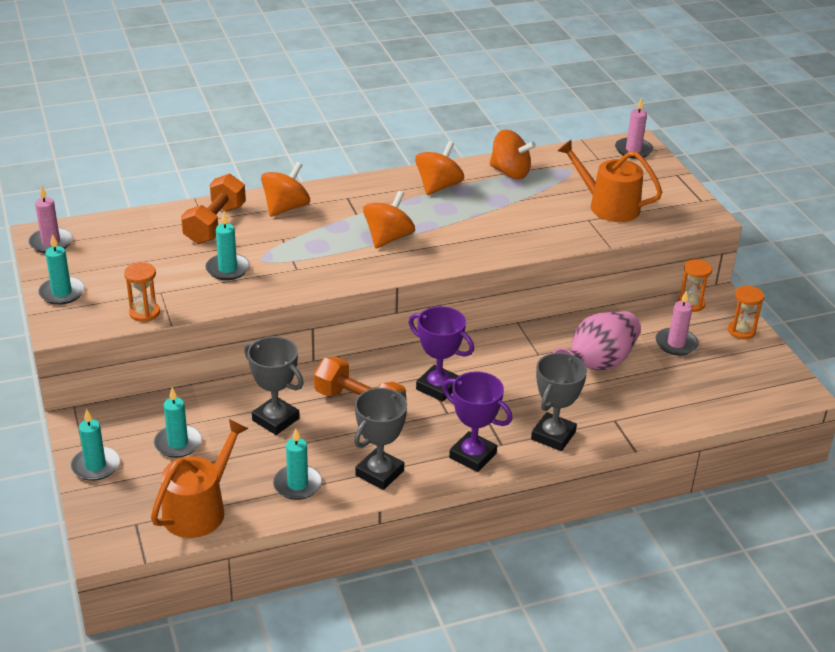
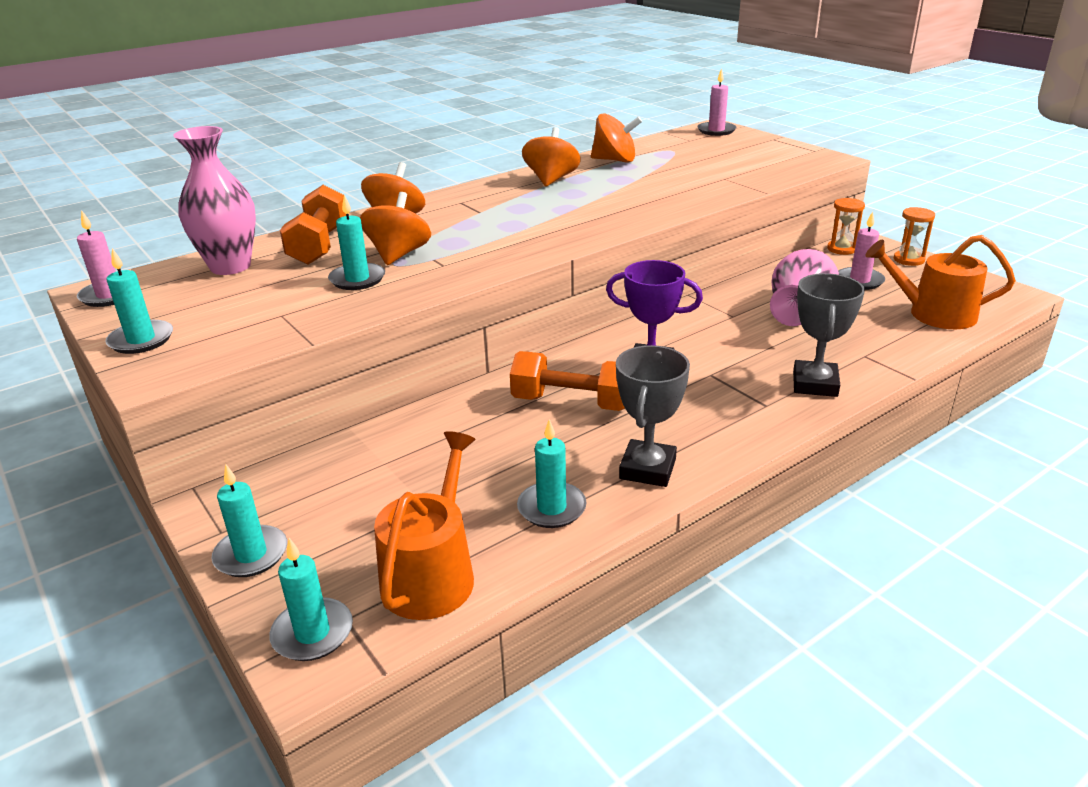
camera: 15 degrees left, 5 degrees down
(142, 232) = (230, 266): none -> pink vase
(144, 313) = (268, 338): orange hourglass -> none
(178, 443) = (361, 498): turquoise candle -> turquoise candle (312, 633)
(275, 419) = (478, 441): grey trophy -> none
(388, 238) = (530, 224): orange spinning top -> orange spinning top (398, 255)
(473, 455) = (743, 424): purple trophy -> none
(608, 206) = (733, 167): orange watering can -> orange watering can (933, 314)

